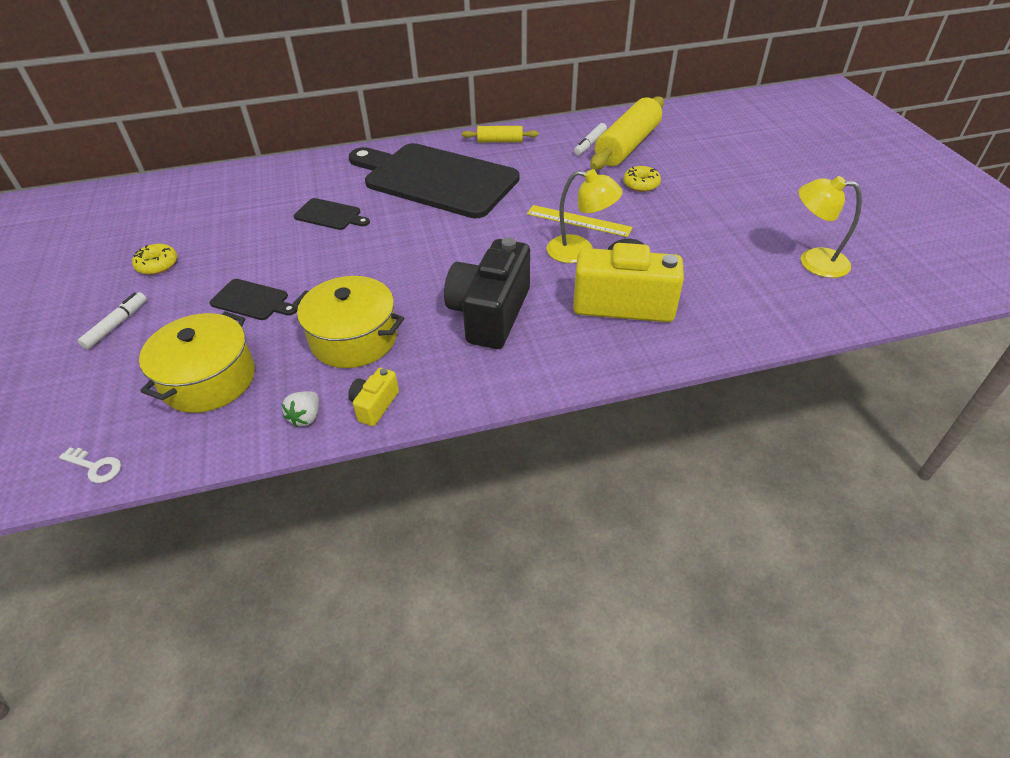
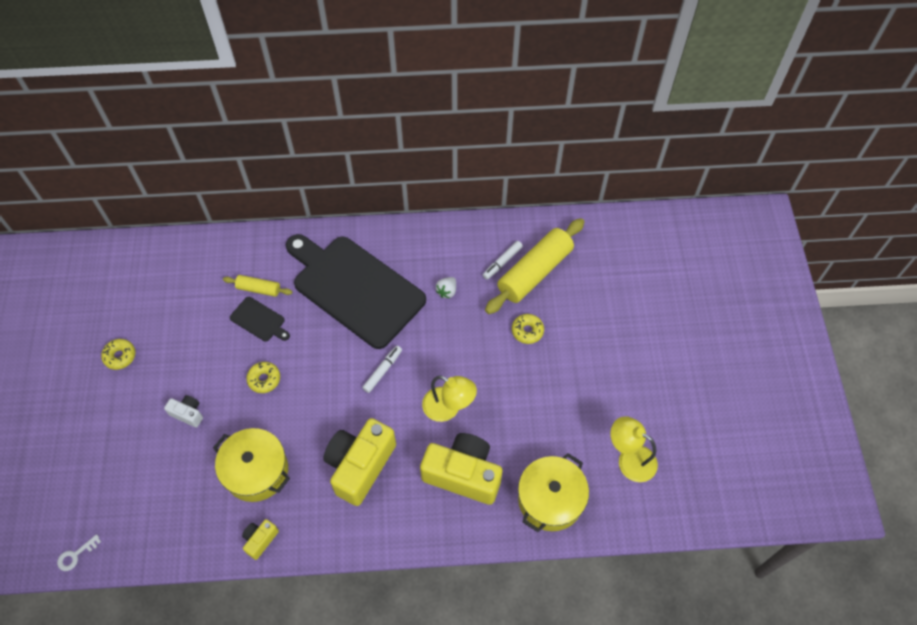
camera: 10 degrees right, 15 degrees up
(95, 467) = (75, 555): white key -> white key turned 105 degrees clockwise
(116, 325) = (89, 420): white marker -> white marker (382, 371)
(209, 379) = (151, 491): yellow pot -> yellow pot (550, 499)
(252, 300) = (188, 414): black cutting board -> white camera
(306, 417) = (213, 541): white strawberry -> white strawberry (447, 291)
(346, 259) = (264, 379): none -> yellow donut
(490, 314) = (360, 466): black camera -> yellow camera
(500, 141) = (423, 242): yellow rolling pin -> yellow rolling pin (258, 289)
(578, 221) = (459, 369): yellow ruler -> none

